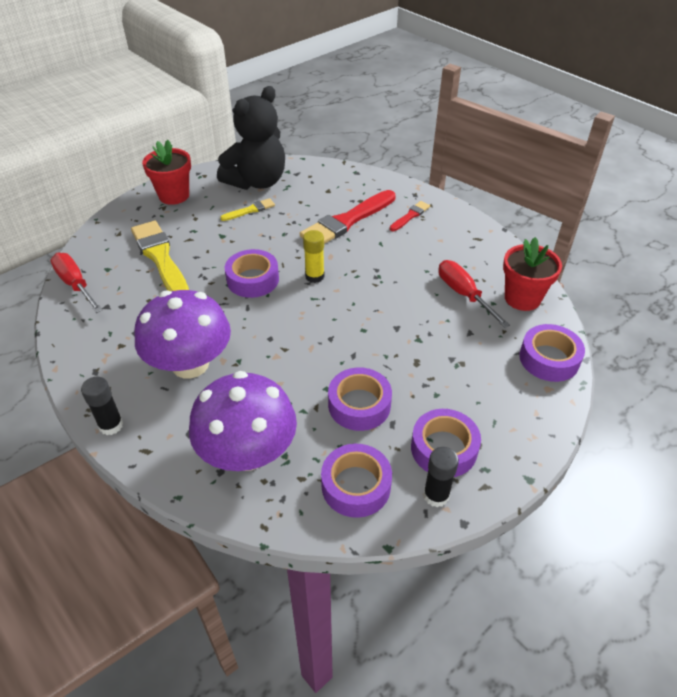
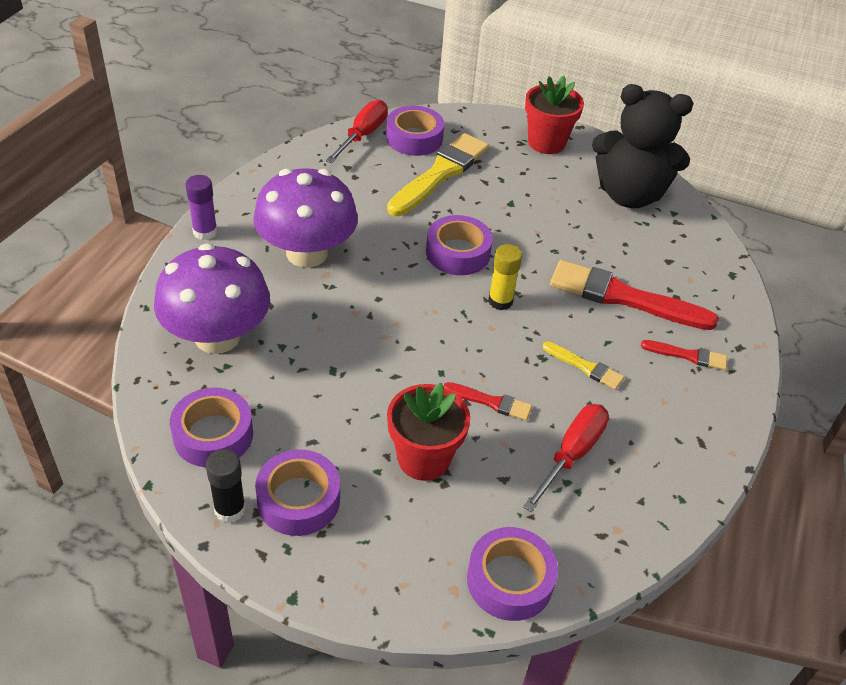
camera: 60 degrees right, 0 degrees up
(111, 425) = (205, 232): black glue stick -> purple glue stick
(250, 210) = (572, 208): yellow brush -> yellow brush (585, 367)
(359, 405) = (323, 404): purple tape -> purple tape (414, 138)
(403, 315) = (491, 402): none -> red brush
(522, 298) = (611, 523): red flower pot -> red flower pot (423, 459)

